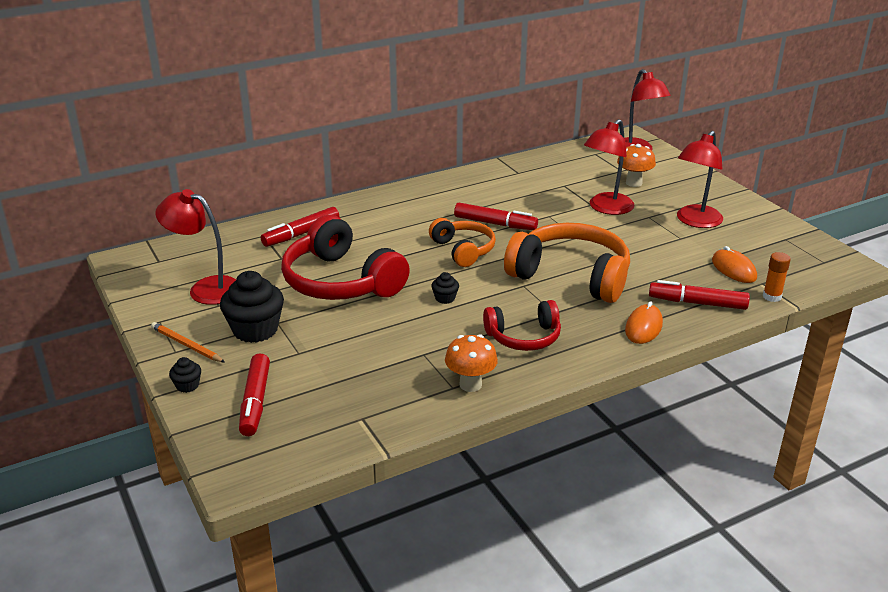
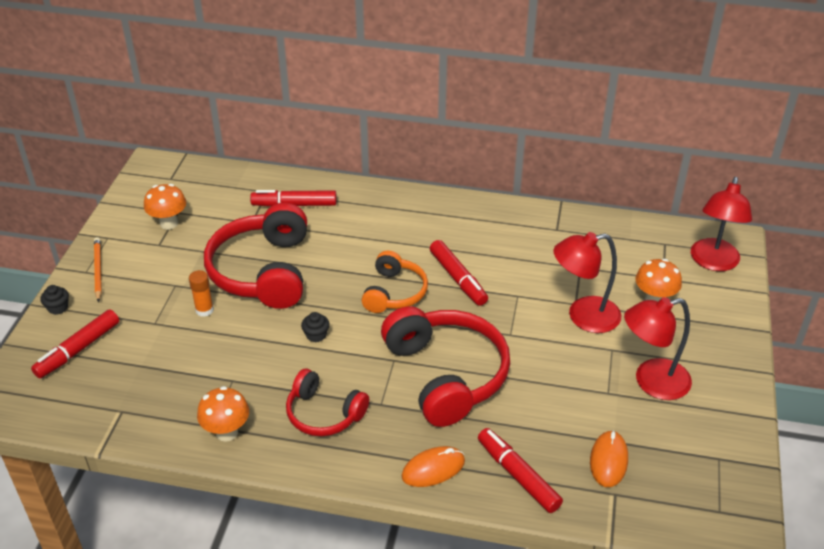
camera: 40 degrees right, 10 degrees up
(206, 288) = (169, 223): red lamp -> orange mushroom
(255, 330) = (153, 283): black cupcake -> none
(571, 276) = (446, 375): orange headphones -> red headphones
(772, 297) = (601, 515): orange glue stick -> orange glue stick (204, 310)

